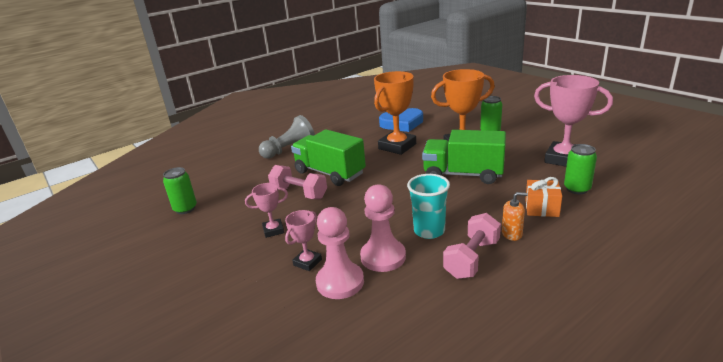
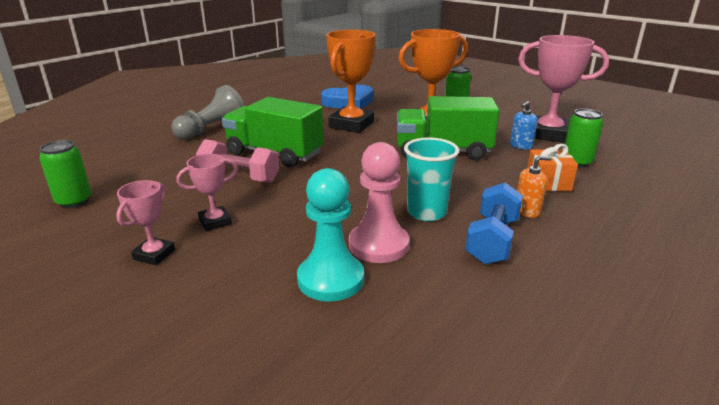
camera: 15 degrees left, 0 degrees up
(307, 262) = (276, 258): pink trophy -> pink trophy (154, 255)
(340, 282) = (330, 279): pink pawn -> turquoise pawn
(472, 259) = (492, 240): pink dumbbell -> blue dumbbell
(533, 170) = (521, 146): none -> blue soap dispenser

